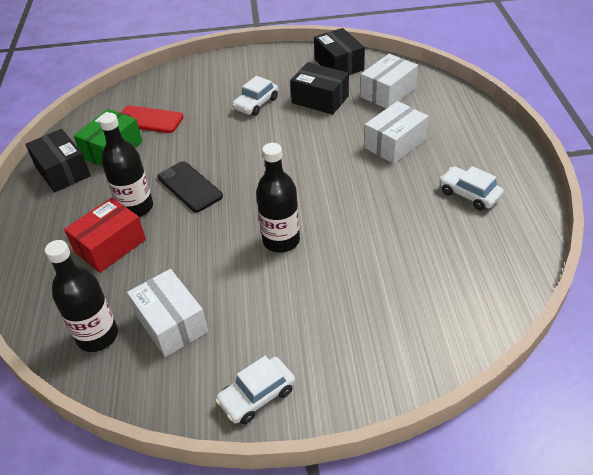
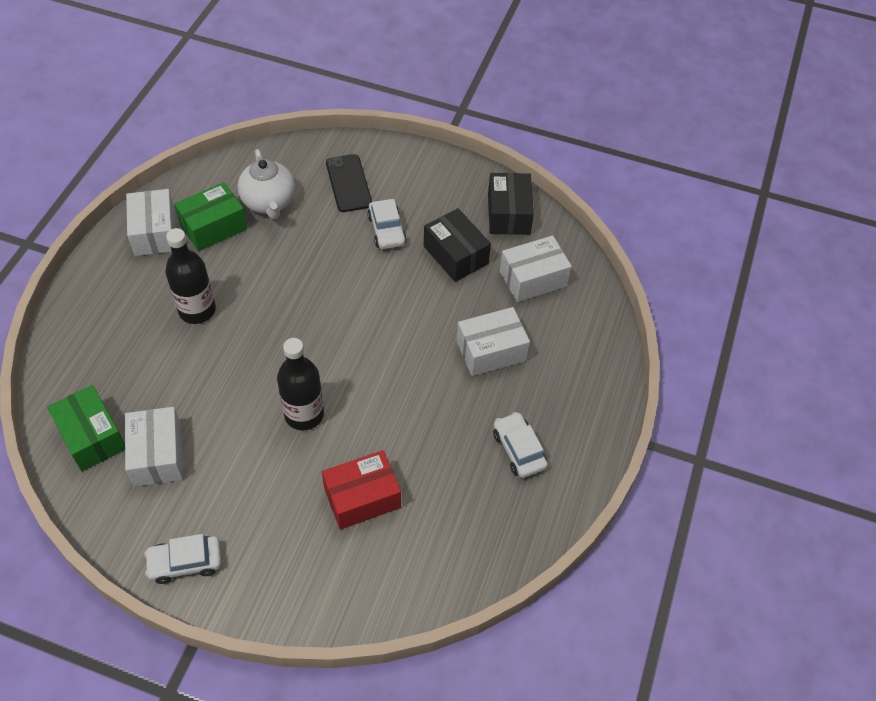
camera: 20 degrees right, 10 degrees up
(62, 171) = (155, 232): black box -> white box
(97, 336) = (91, 437): black bottle -> green box
(110, 246) = (151, 344): red box -> red box (362, 498)
(149, 120) = (269, 203): red phone -> white teapot
(189, 187) = (259, 309): black phone -> black phone (348, 183)
(256, 104) = (387, 230): white car -> white car turned 75 degrees counterclockwise

